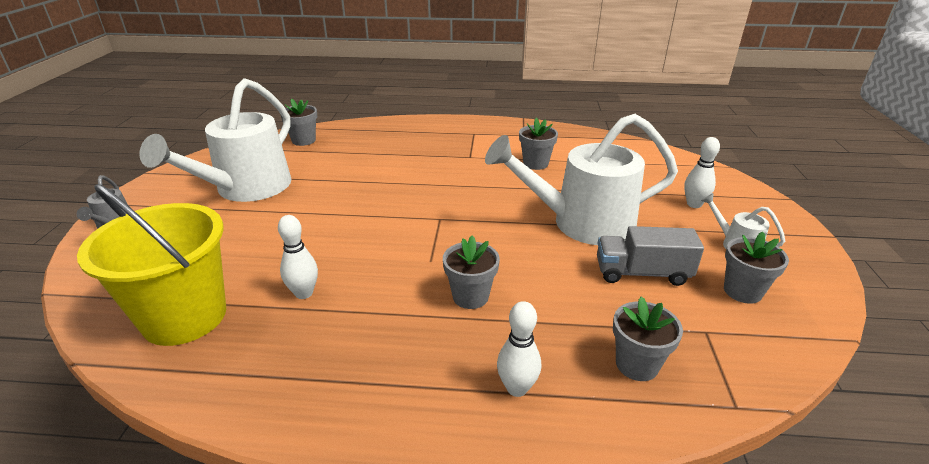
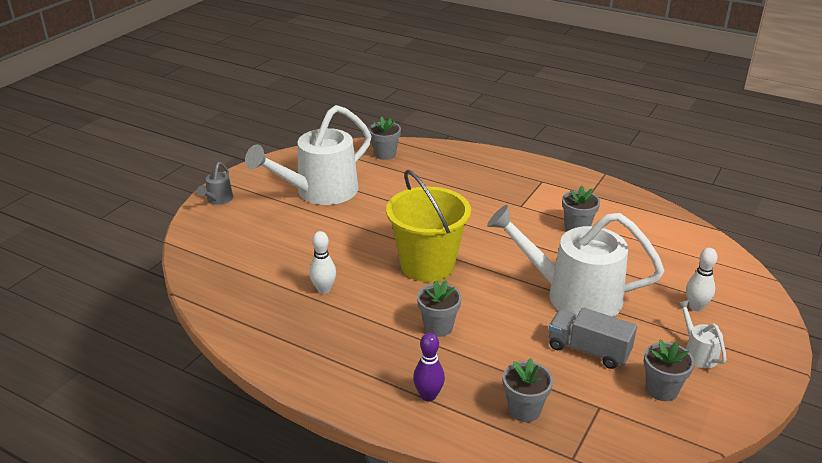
camera: 25 degrees right, 0 degrees up
(184, 317) = (242, 283): yellow bucket -> yellow bucket (427, 265)
(517, 388) = (428, 396): white bowling pin -> purple bowling pin

